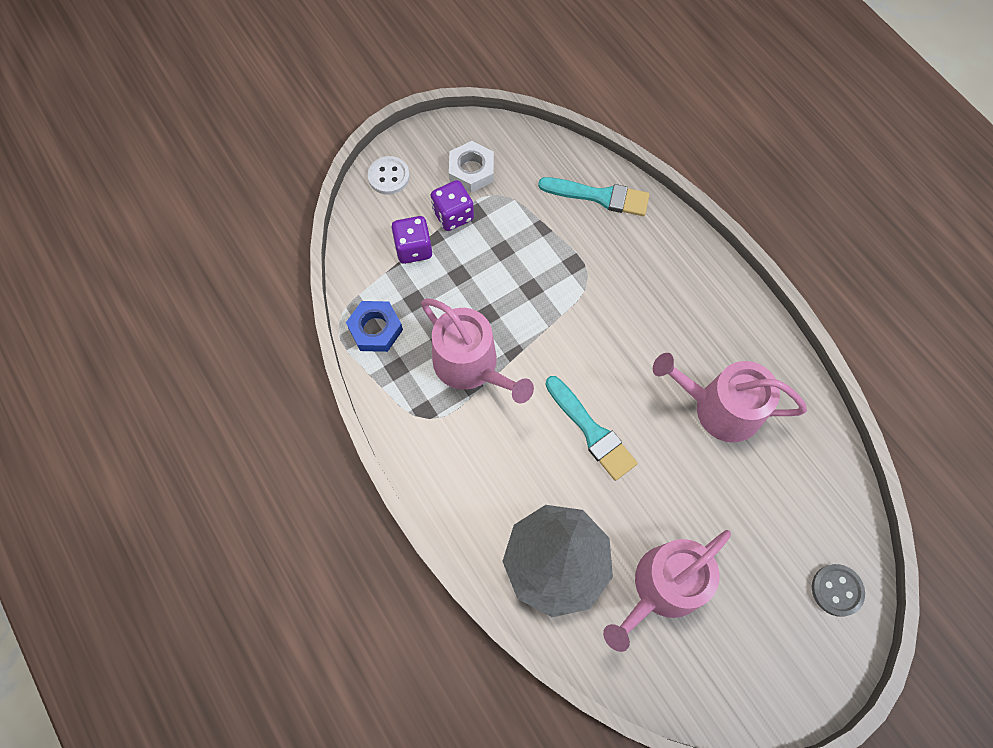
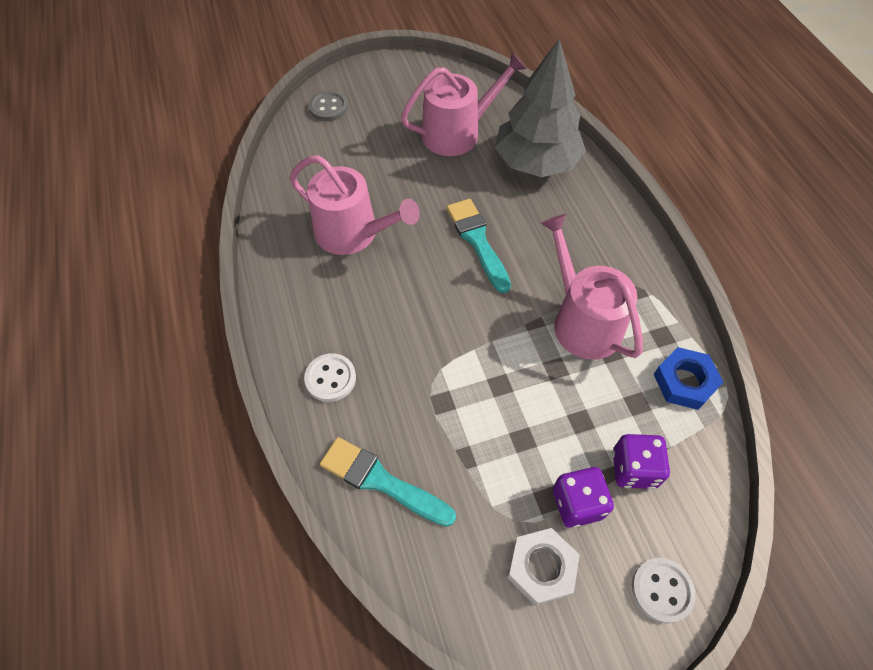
camera: 165 degrees left, 10 degrees down
(671, 260) = (330, 378): none -> white button

